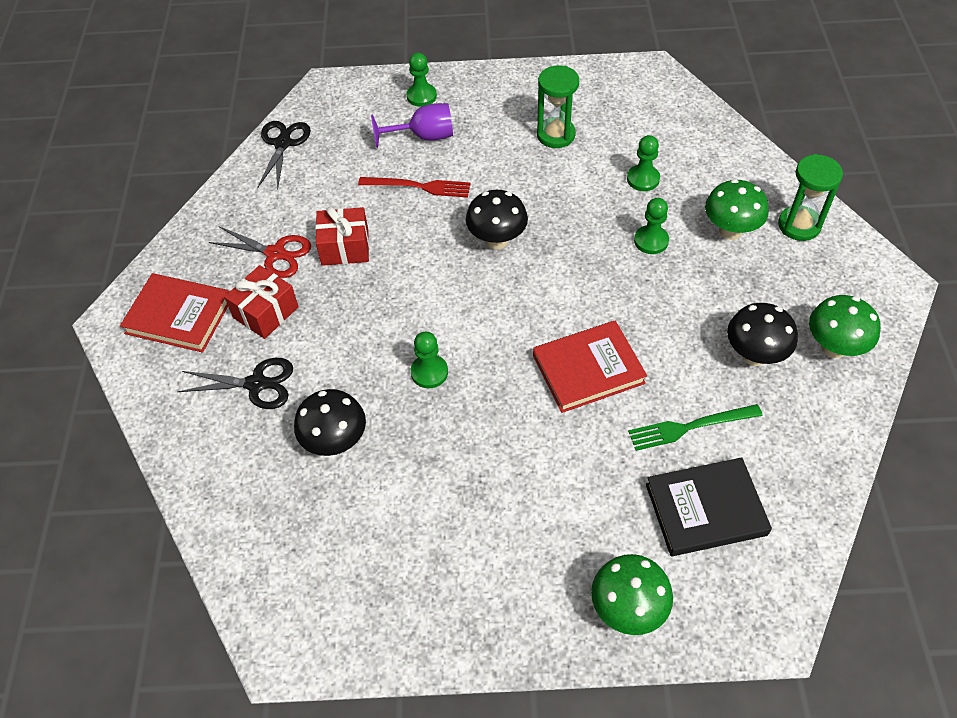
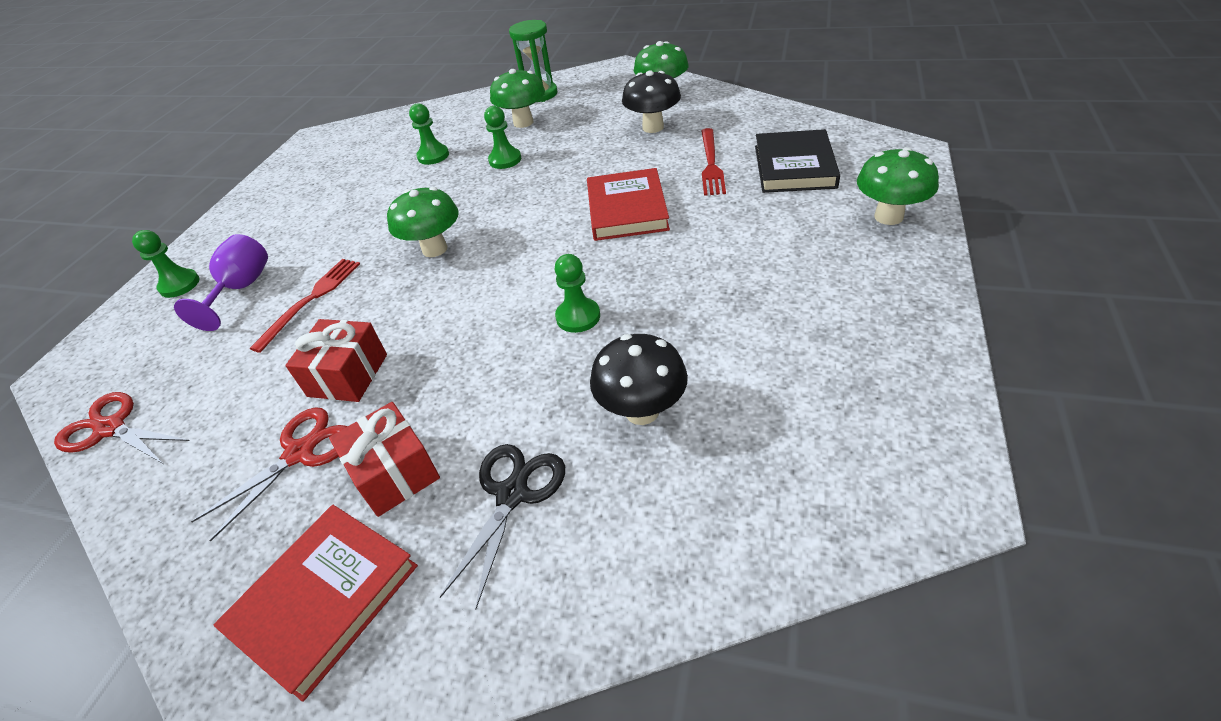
camera: 70 degrees left, 10 degrees down
(283, 143) = (110, 428): black scissors -> red scissors
(497, 240) = (434, 249): black mushroom -> green mushroom
(556, 135) = (334, 197): green hourglass -> none
(690, 427) = (711, 164): green fork -> red fork

